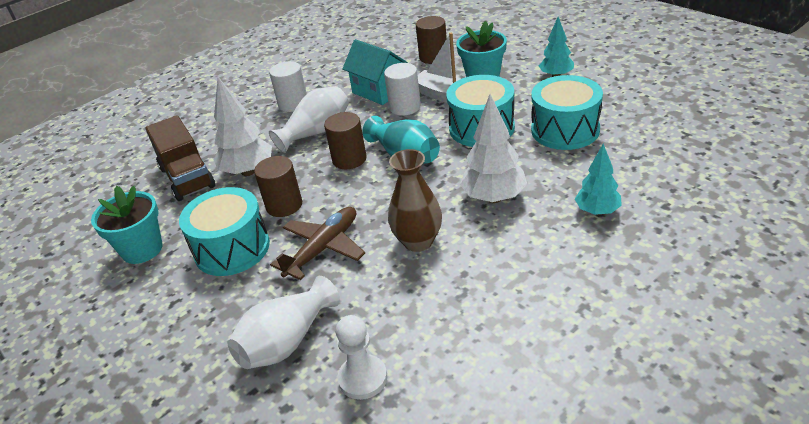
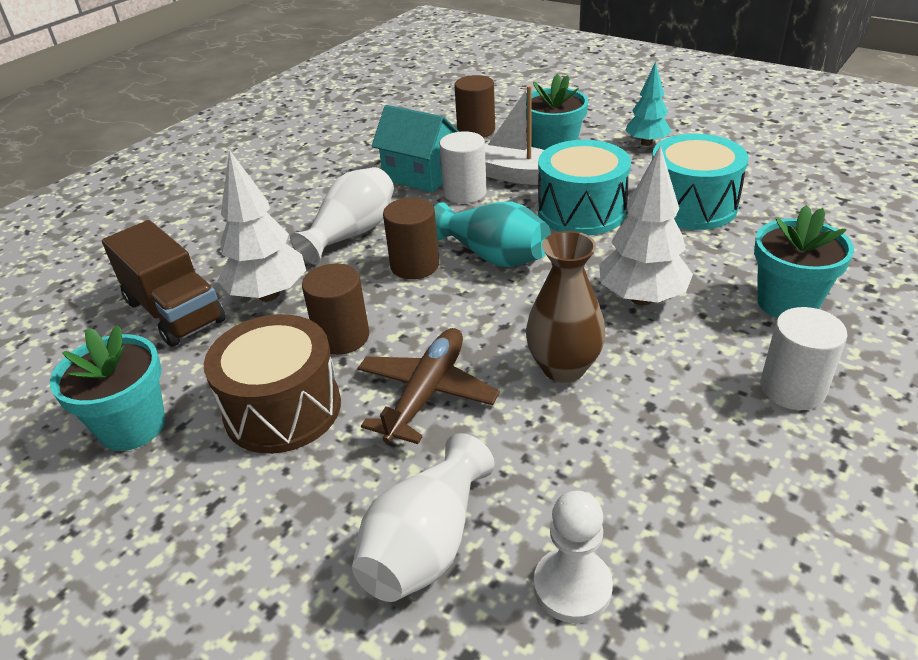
camera: 15 degrees left, 0 degrees up
(232, 248) = (283, 409): turquoise drum -> brown drum
(293, 104) = (303, 199): white cylinder -> white cylinder (792, 389)
(597, 211) = (787, 303): turquoise tree -> turquoise flower pot

